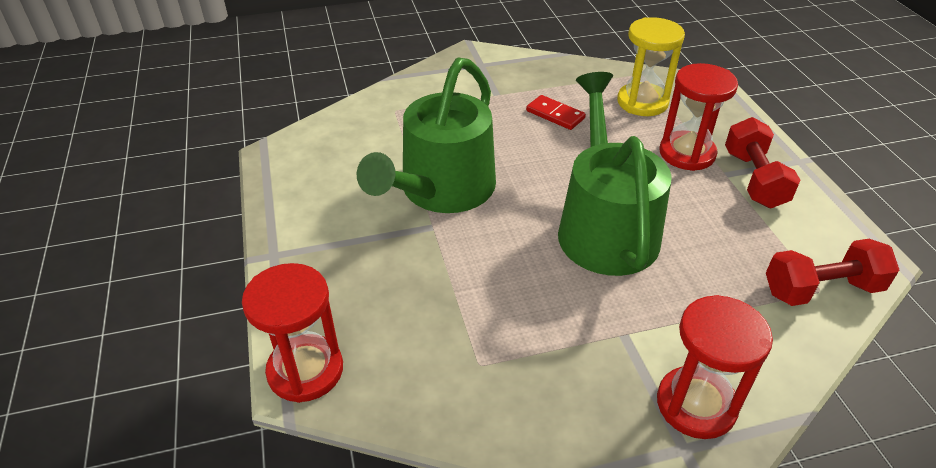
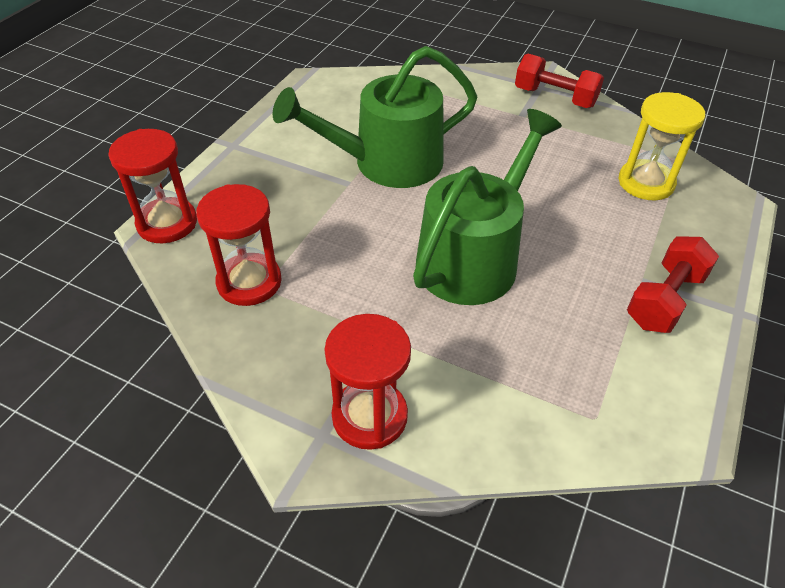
camera: 40 degrees right, 5 degrees up
(555, 115) = (550, 154): red domino -> none
(687, 153) = (628, 244): red hourglass -> red hourglass (249, 282)
(821, 289) = (597, 419): red dumbbell -> red dumbbell (555, 97)

